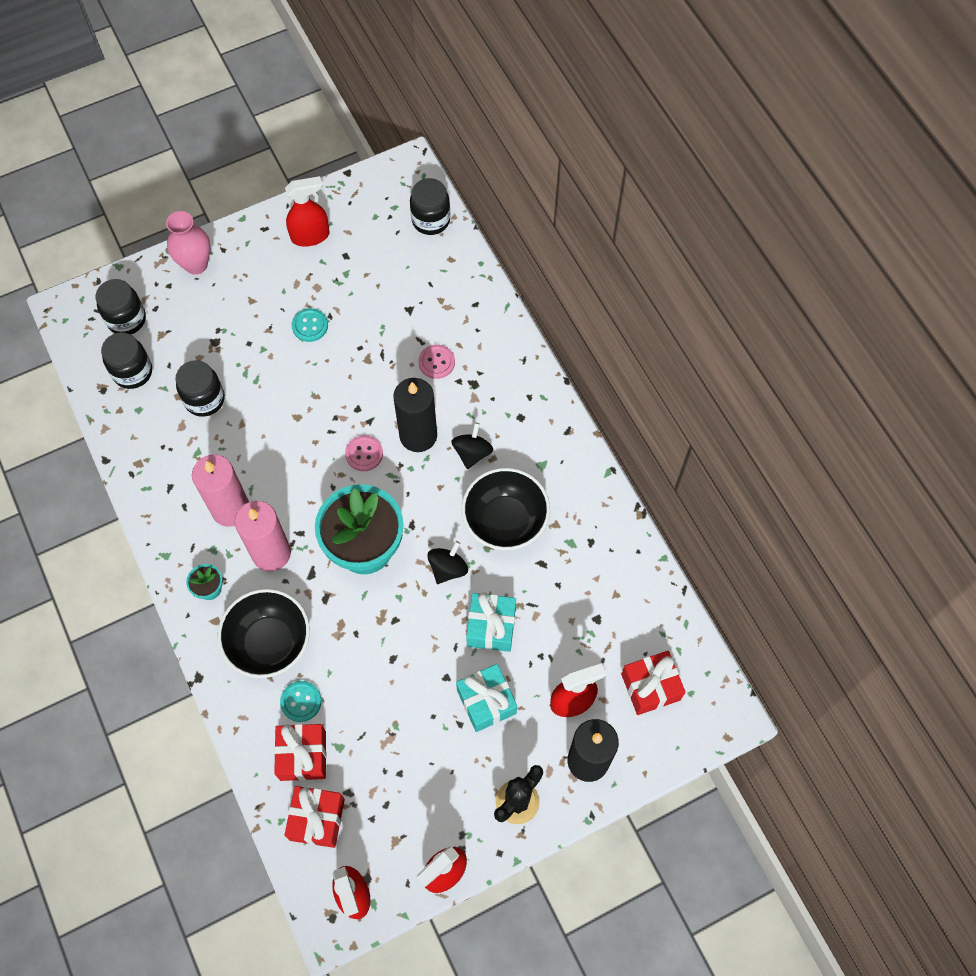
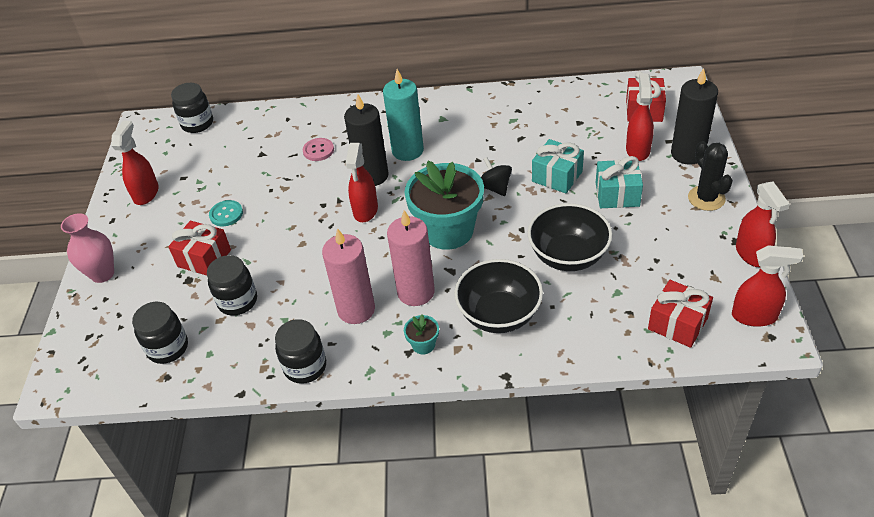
camera: 60 degrees left, 20 degrees down
(126, 319) = (111, 339): black jar -> black jar (305, 367)
(301, 701) = (564, 307): turquoise button -> none
(303, 755) = (615, 318): red gift -> red gift (204, 258)
(364, 454) = (365, 210): pink button -> red spray bottle
(472, 453) = (407, 151): black spinning top -> turquoise candle
(505, 521) = (475, 148): black bowl -> black bowl (568, 256)

